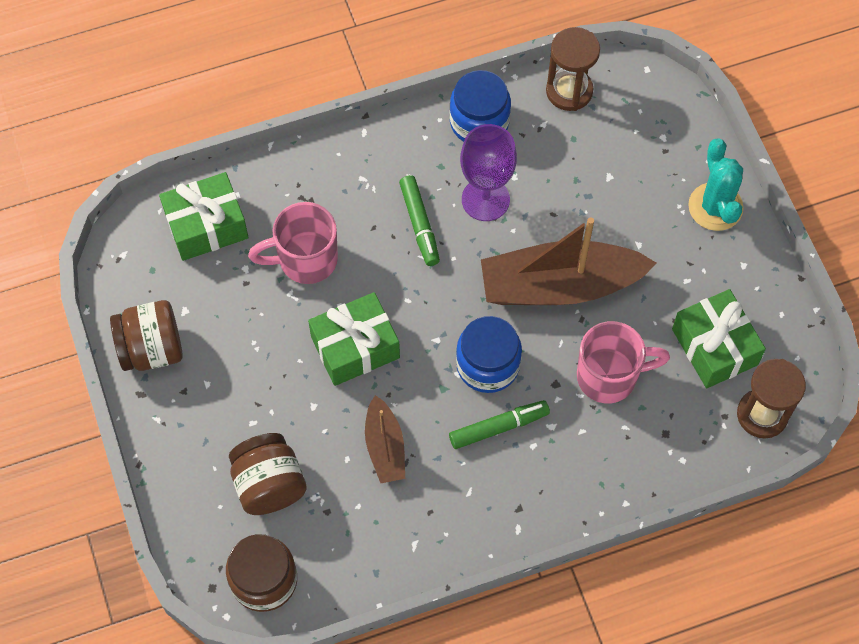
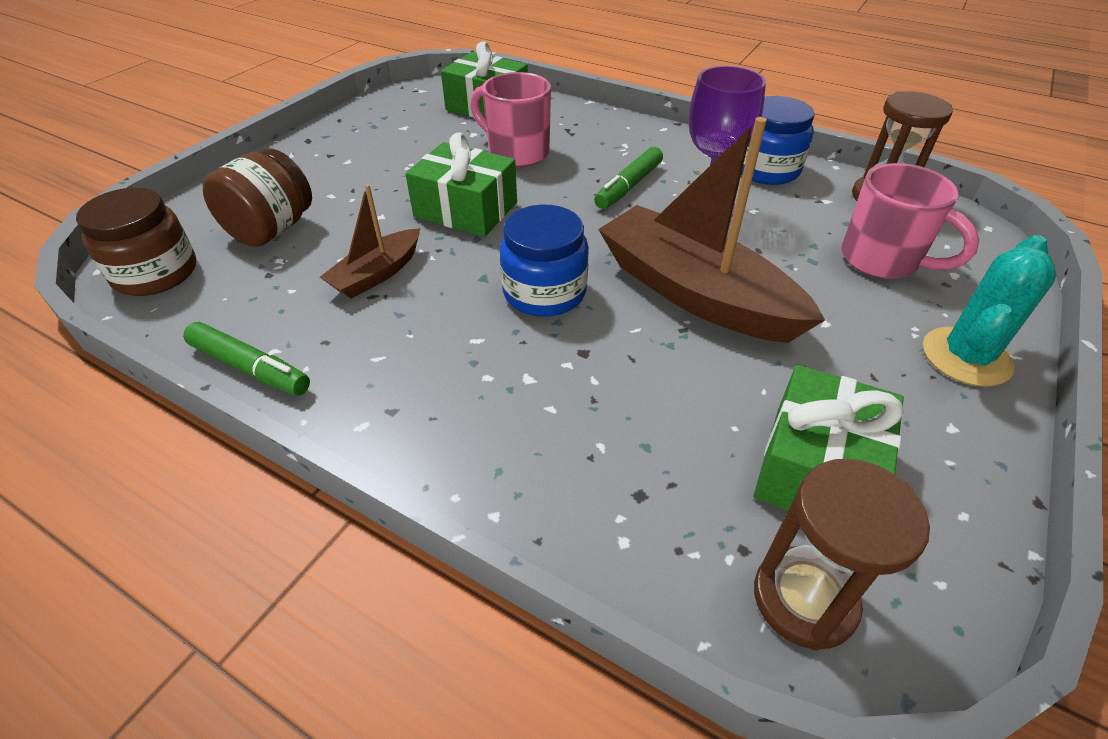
camera: 50 degrees right, 20 degrees down
(152, 349) = (354, 128): brown jar -> none
(499, 427) = (481, 338): green marker -> green marker (250, 368)
(609, 376) = (648, 391): pink mug -> pink mug (882, 260)

